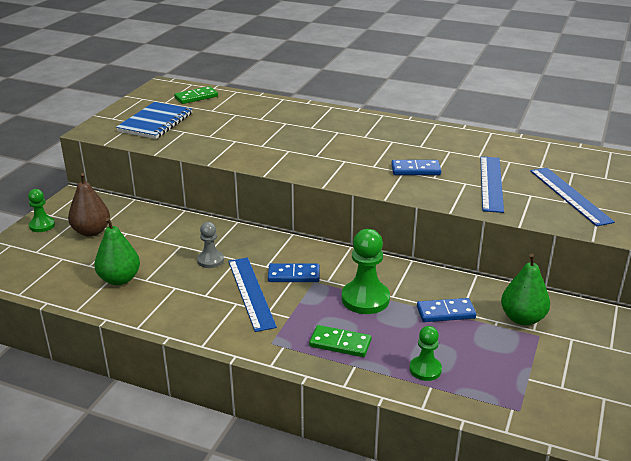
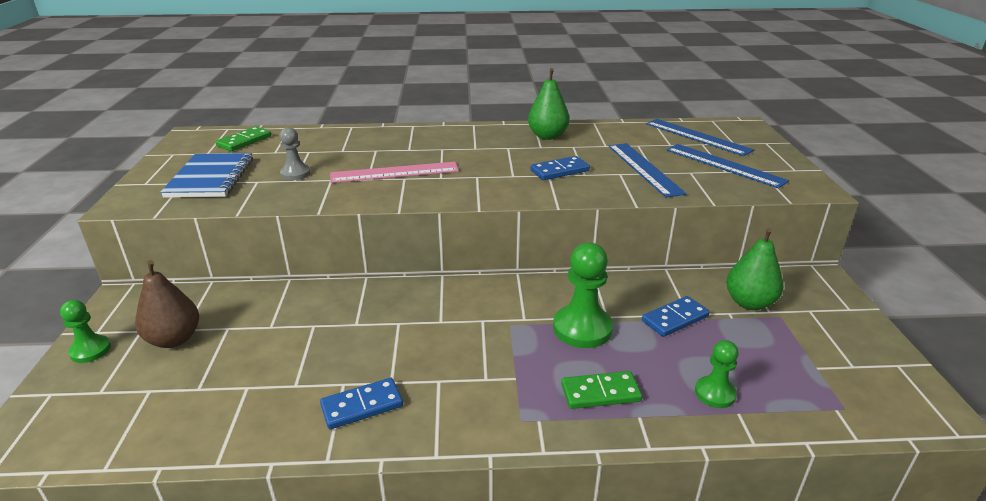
camera: 25 degrees left, 0 degrees up
(119, 279) = (257, 396): green pear -> green pear (547, 136)
(210, 260) = (366, 333): grey pawn -> grey pawn (295, 174)
(251, 293) = (447, 361): blue ruler -> blue ruler (697, 137)
(285, 144) = (394, 172): none -> pink ruler
(293, 275) = (481, 323): blue domino -> blue domino (362, 406)

